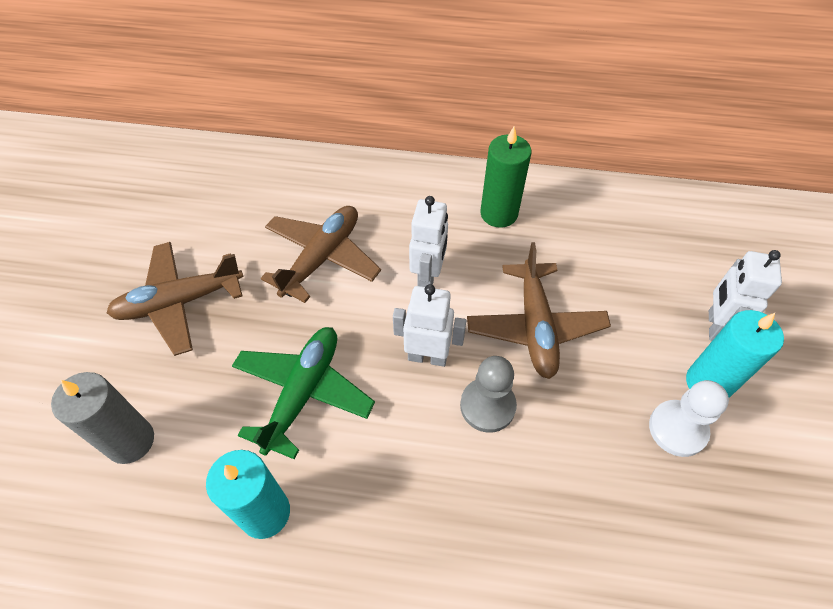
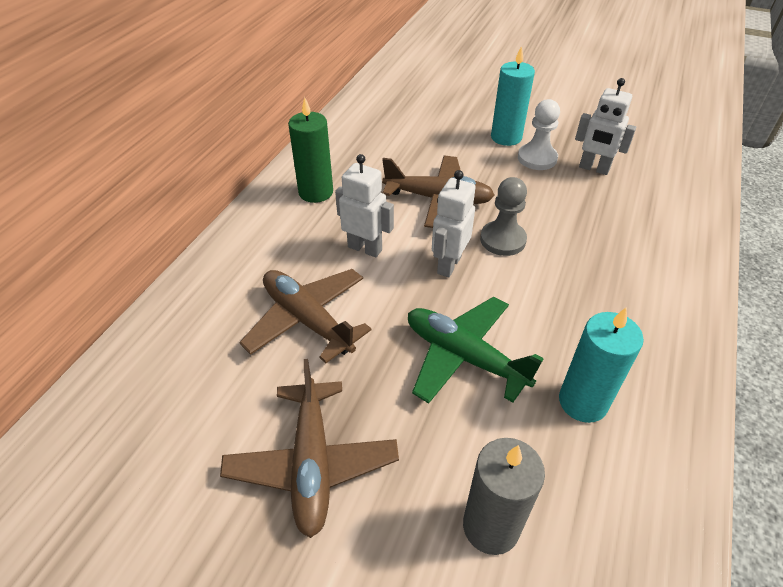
camera: 75 degrees left, 10 degrees down
(715, 326) = (464, 122): white robot -> white robot (594, 169)

